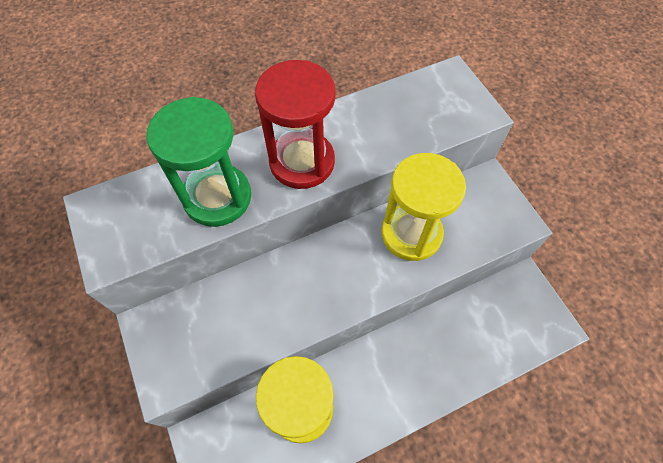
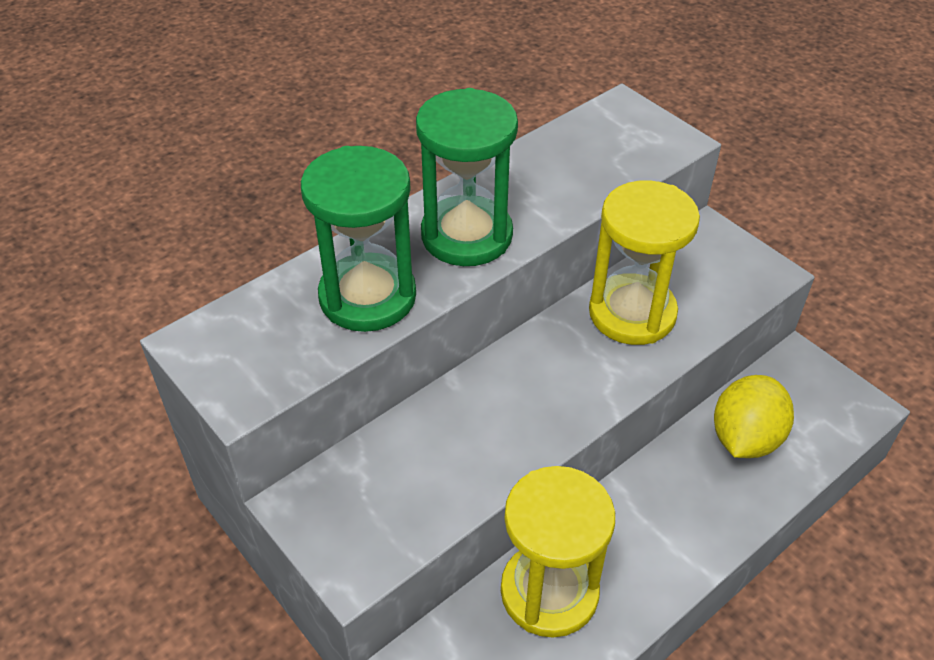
camera: 15 degrees left, 15 degrees down
(302, 162) = (466, 235): red hourglass -> green hourglass
(466, 331) = (745, 438): none -> yellow lemon

